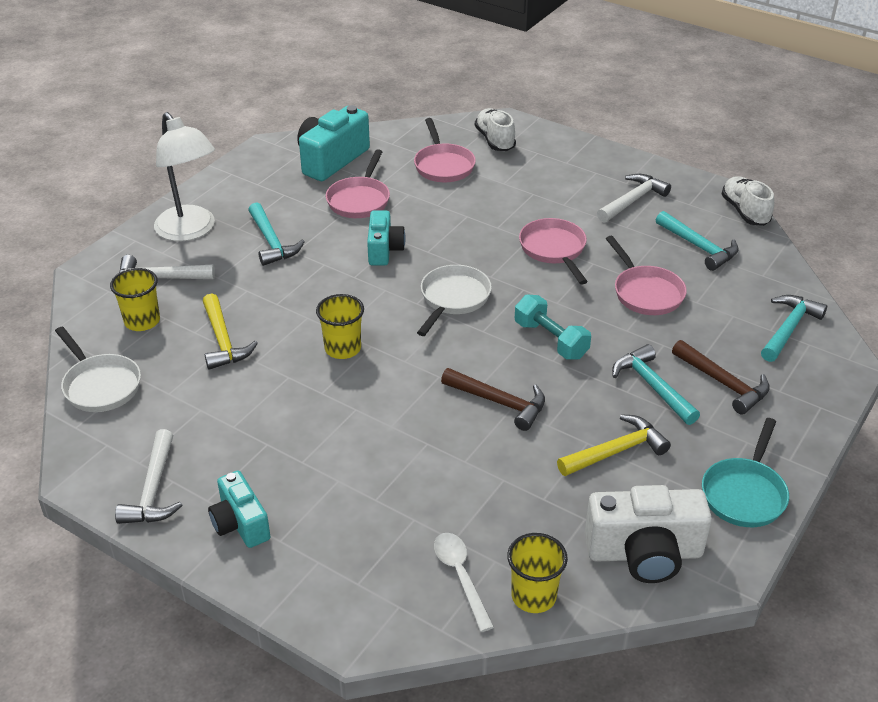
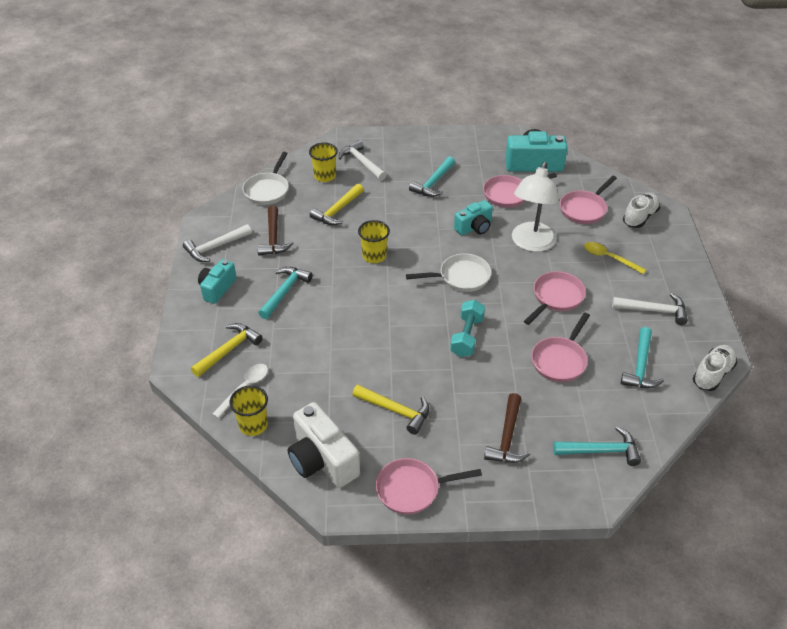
camera: 55 degrees right, 5 degrees up
(190, 231) = (410, 150): white lamp -> white lamp (531, 244)
(374, 563) = (228, 350): none -> yellow hammer
(499, 402) = (390, 340): brown hammer -> brown hammer (273, 238)
(532, 188) = (609, 258): none -> yellow spoon
(652, 386) = (470, 403): turquoise hammer -> turquoise hammer (284, 292)
(744, 494) = (412, 489): turquoise pan -> pink pan

